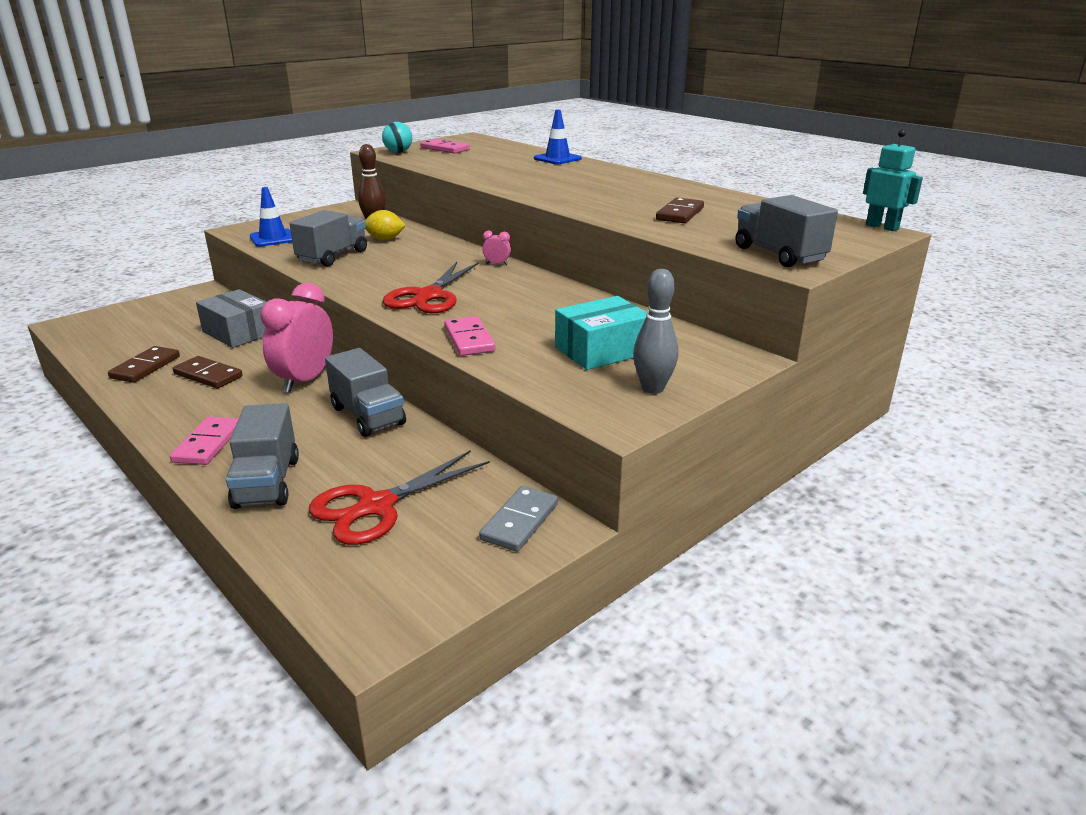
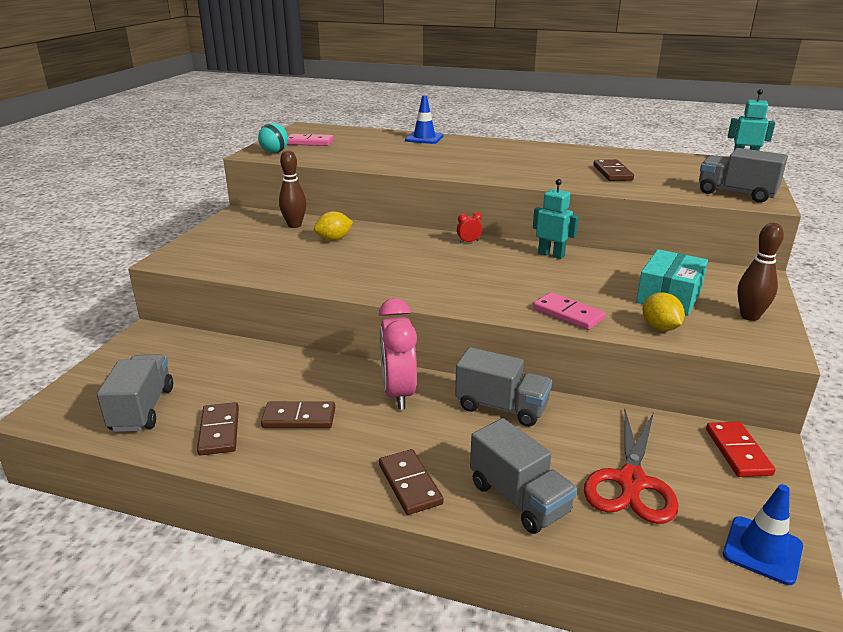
camera: 30 degrees left, 0 degrees up
(208, 444) = (410, 484): pink domino -> brown domino
(238, 332) = (258, 366): grey box -> none
(273, 238) = (224, 261): blue traffic cone -> blue traffic cone (762, 550)
(333, 256) = (317, 266): grey truck -> grey truck (142, 409)
(429, 296) = (469, 284): red scissors -> none
(497, 264) = (468, 242): pink clock -> red clock
(519, 521) = (737, 451): grey domino -> red domino
(534, 372) = (660, 327): none -> yellow lemon
(555, 290) = (551, 254): none -> turquoise robot
(653, 388) = (749, 316): grey bowling pin -> brown bowling pin

